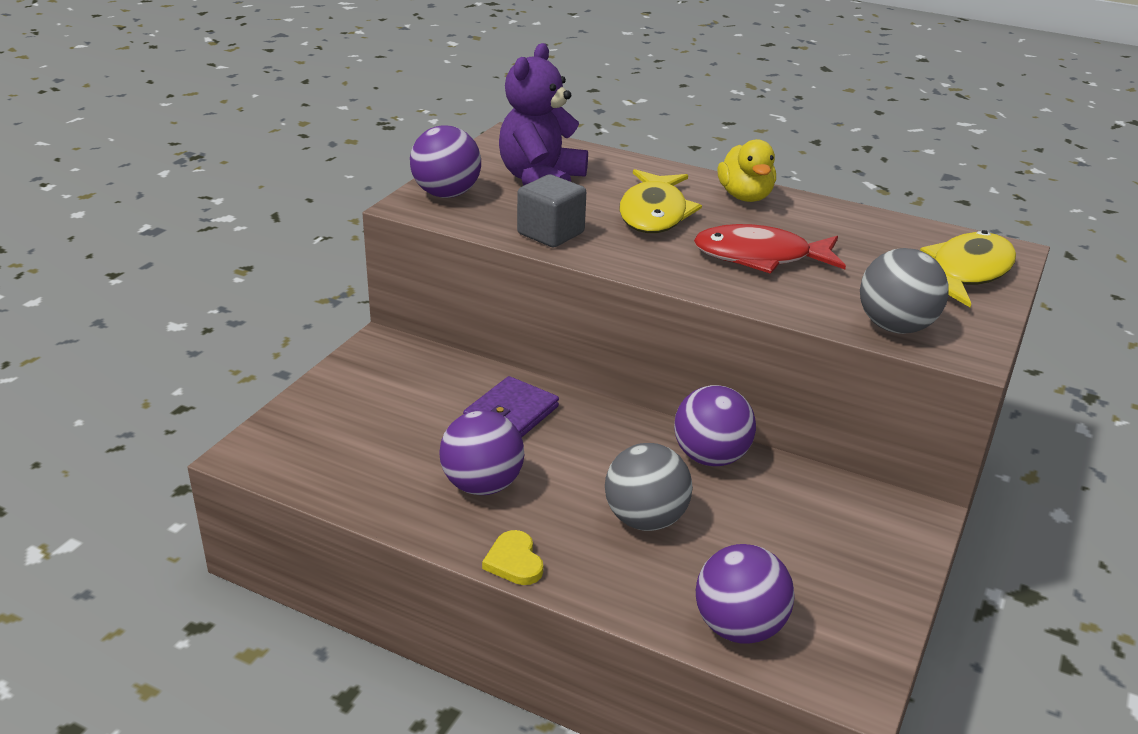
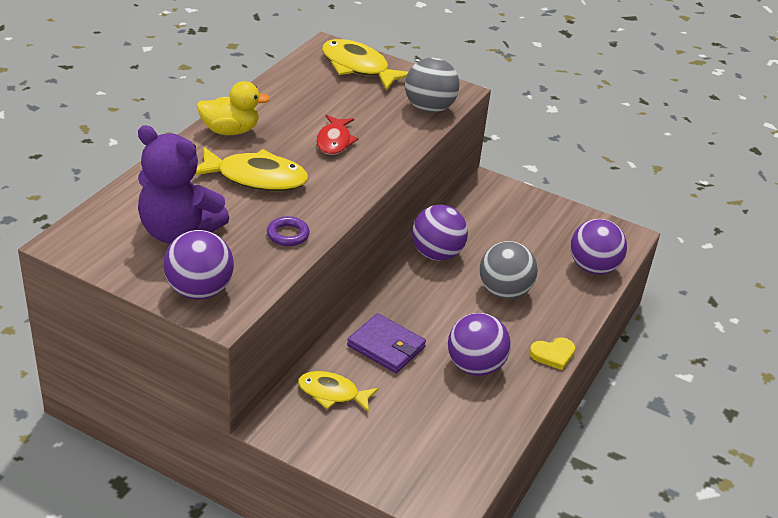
camera: 90 degrees left, 5 degrees up
(428, 377) = (332, 393): none -> yellow fish
(550, 233) = (288, 235): grey cube -> purple ring
(760, 257) = (334, 141): red fish -> red fish, size x0.64

